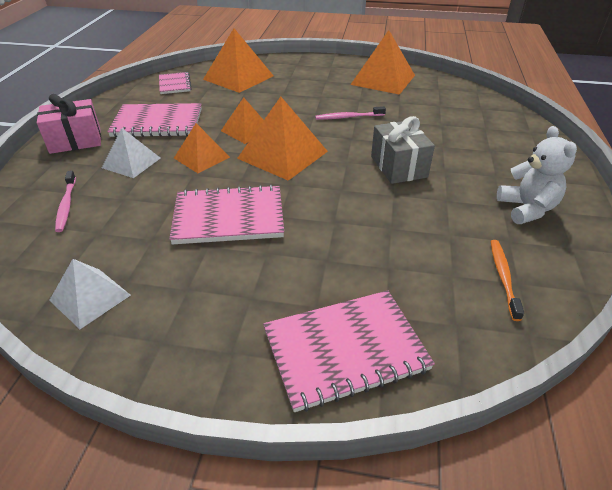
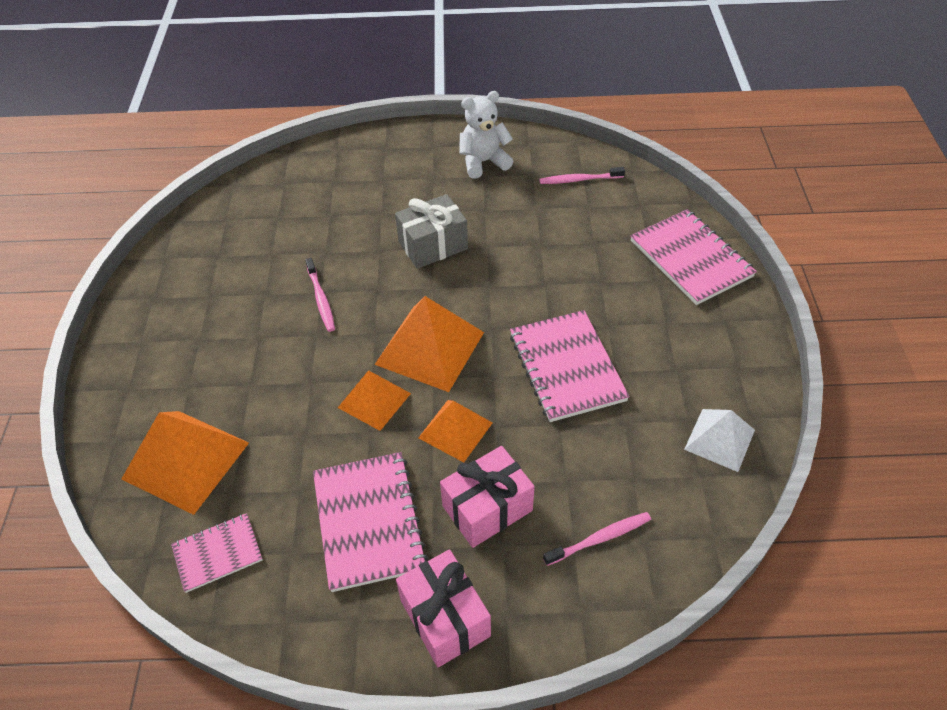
camera: 100 degrees left, 10 degrees up
(131, 163) = (487, 508): white pyramid -> pink gift
(383, 80) = (196, 275): orange pyramid -> none
(503, 277) = (579, 180): orange toothbrush -> pink toothbrush

